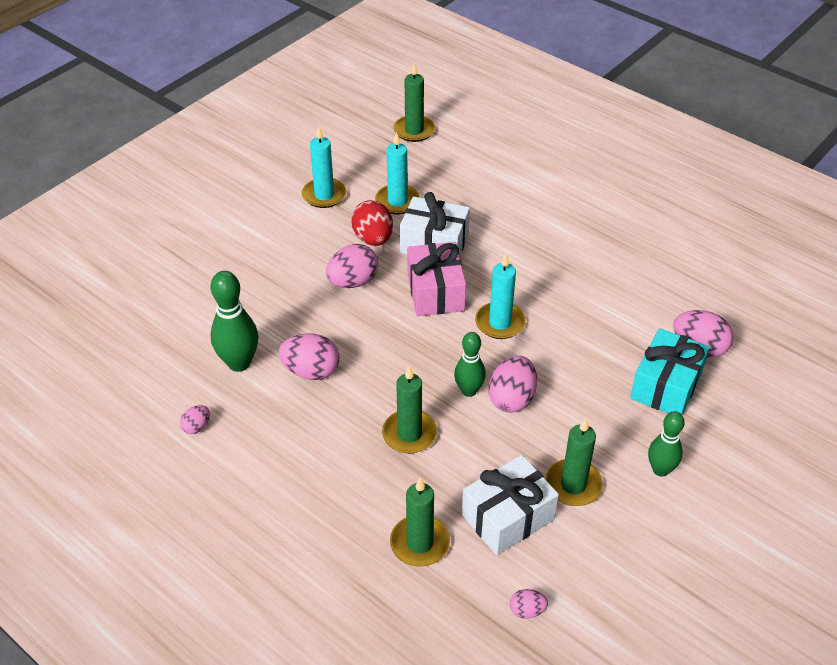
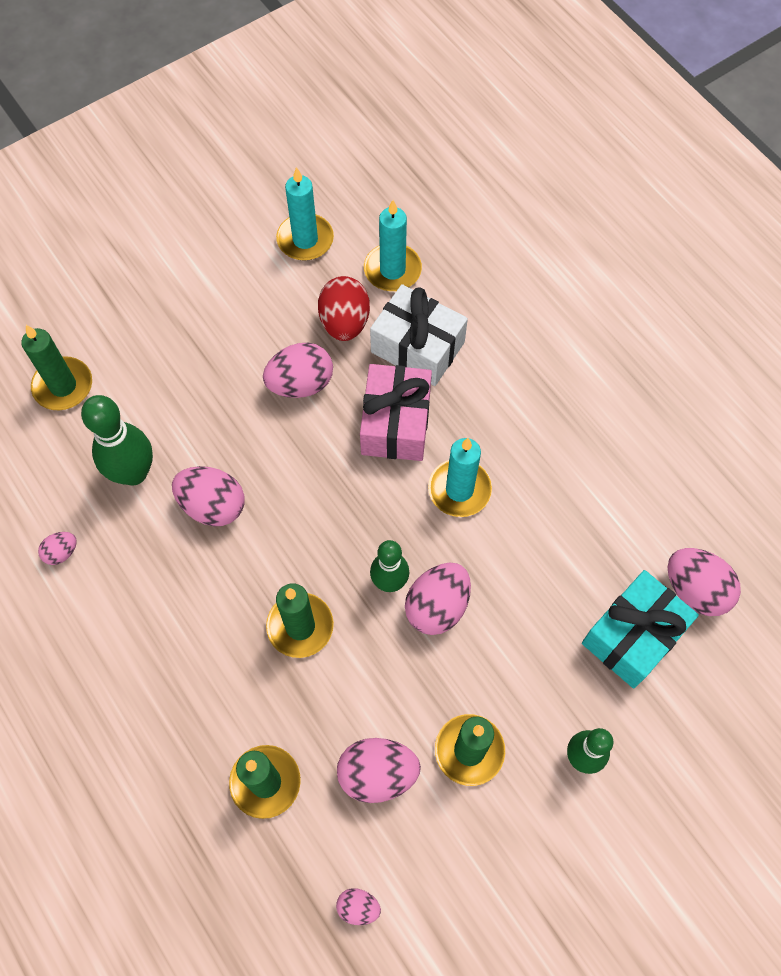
camera: 15 degrees right, 20 degrees up
(414, 130) = (448, 159): green candle -> green candle (63, 386)
(508, 517) = (377, 774): white gift -> pink egg

